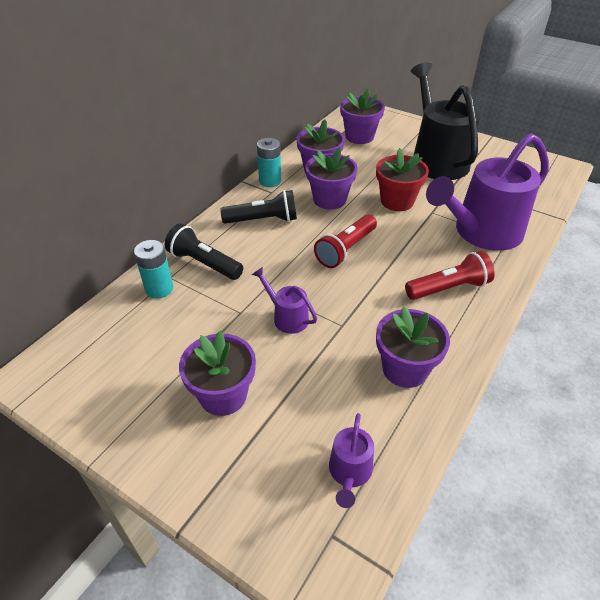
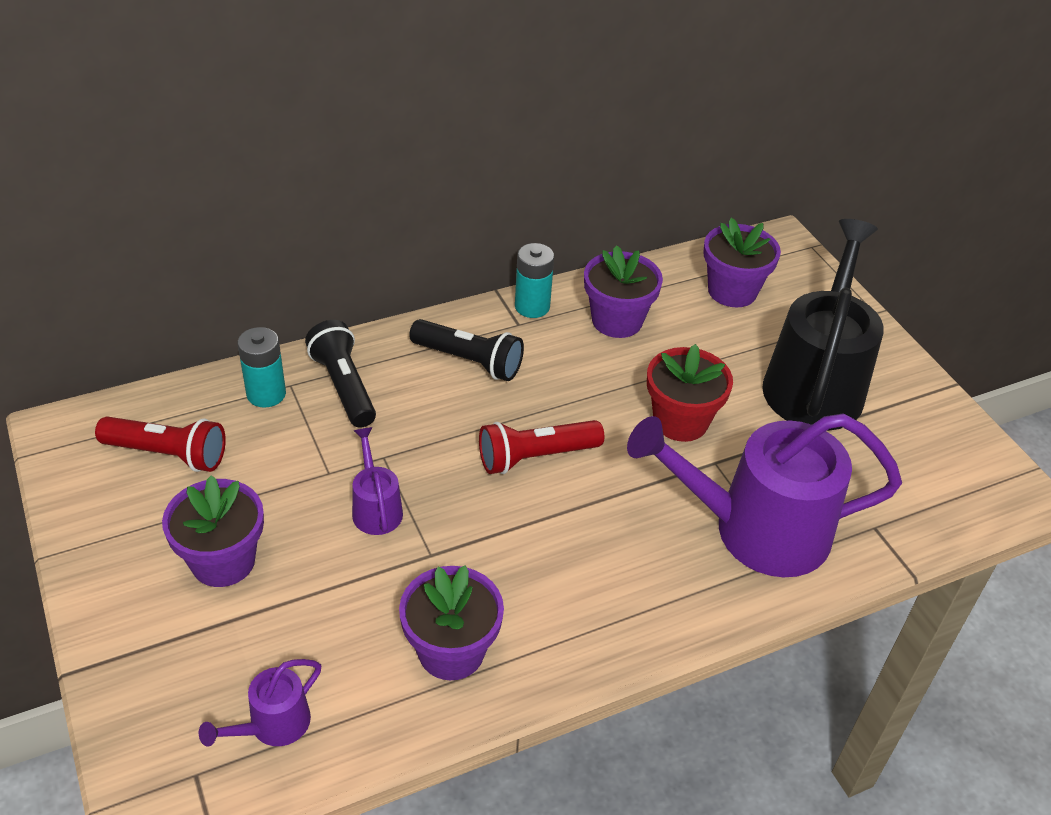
camera: 30 degrees right, 0 degrees up
(329, 199) = (586, 373): purple flower pot -> none
(448, 288) = (619, 582): red flashlight -> red flashlight (168, 454)

